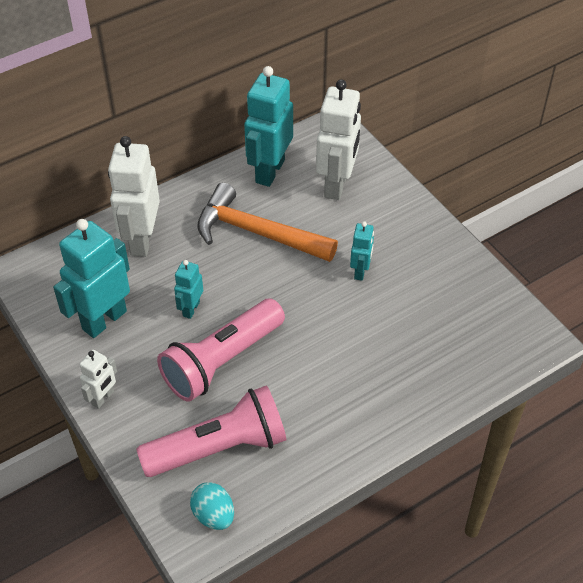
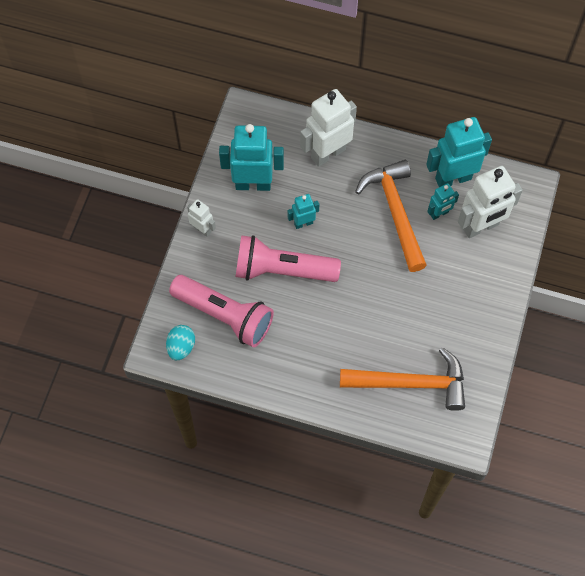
camera: 50 degrees right, 15 degrees up
(103, 398) = (202, 229): white robot -> white robot turned 135 degrees counterclockwise
(360, 271) = (421, 295): turquoise robot -> turquoise robot (439, 214)
(443, 341) = (411, 383): none -> orange hammer

